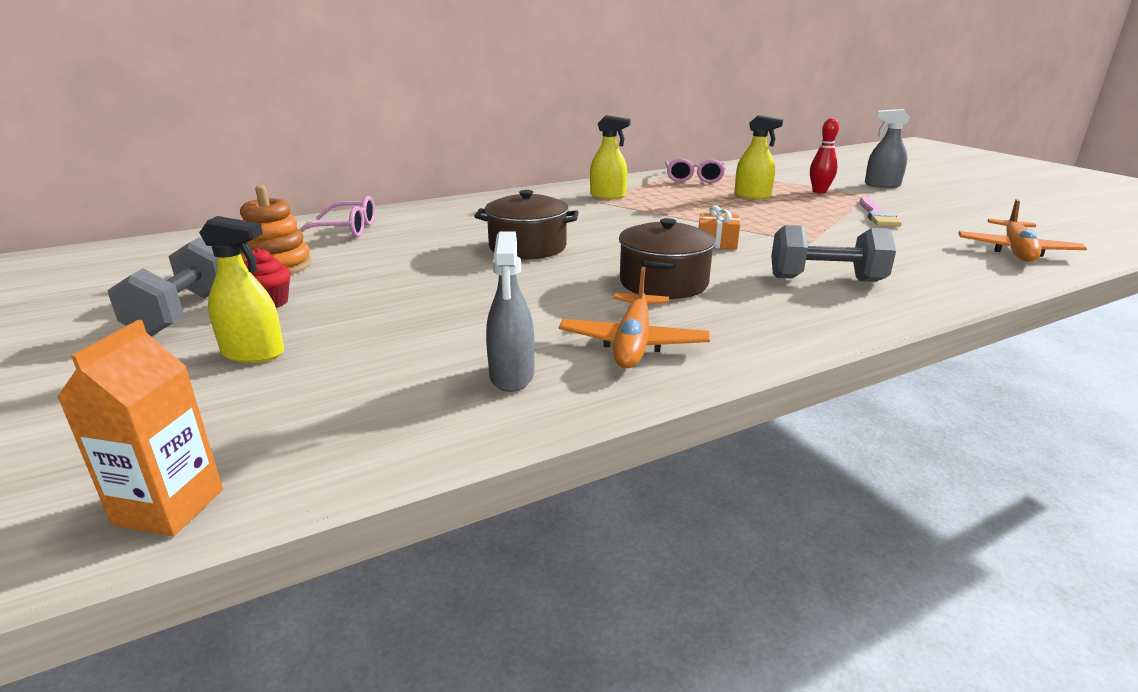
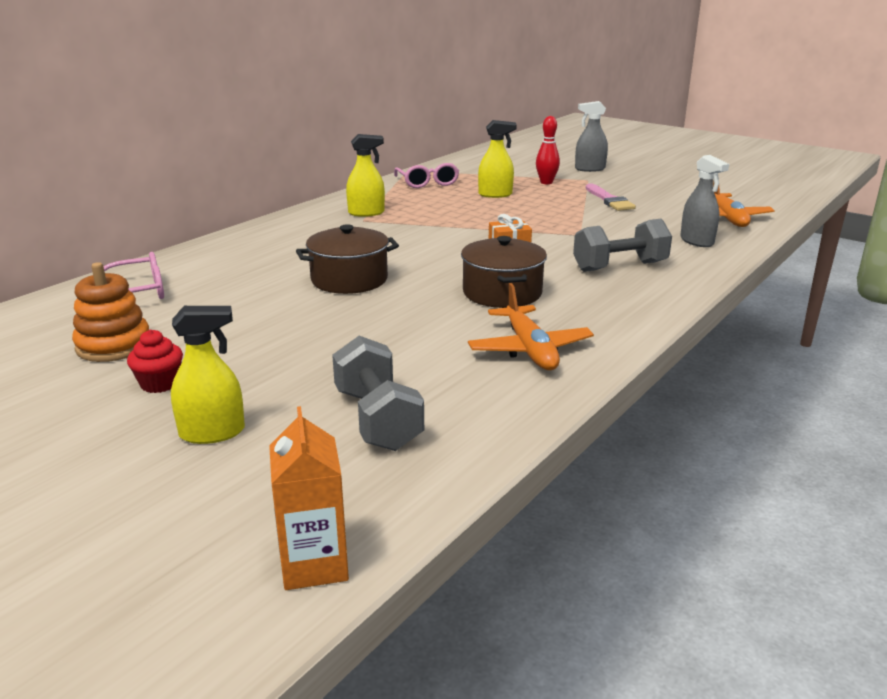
camera: 25 degrees left, 0 degrees up
(184, 312) = (79, 413): grey dumbbell -> grey dumbbell (377, 419)
(512, 376) = (465, 397): grey spray bottle -> grey spray bottle (697, 241)

